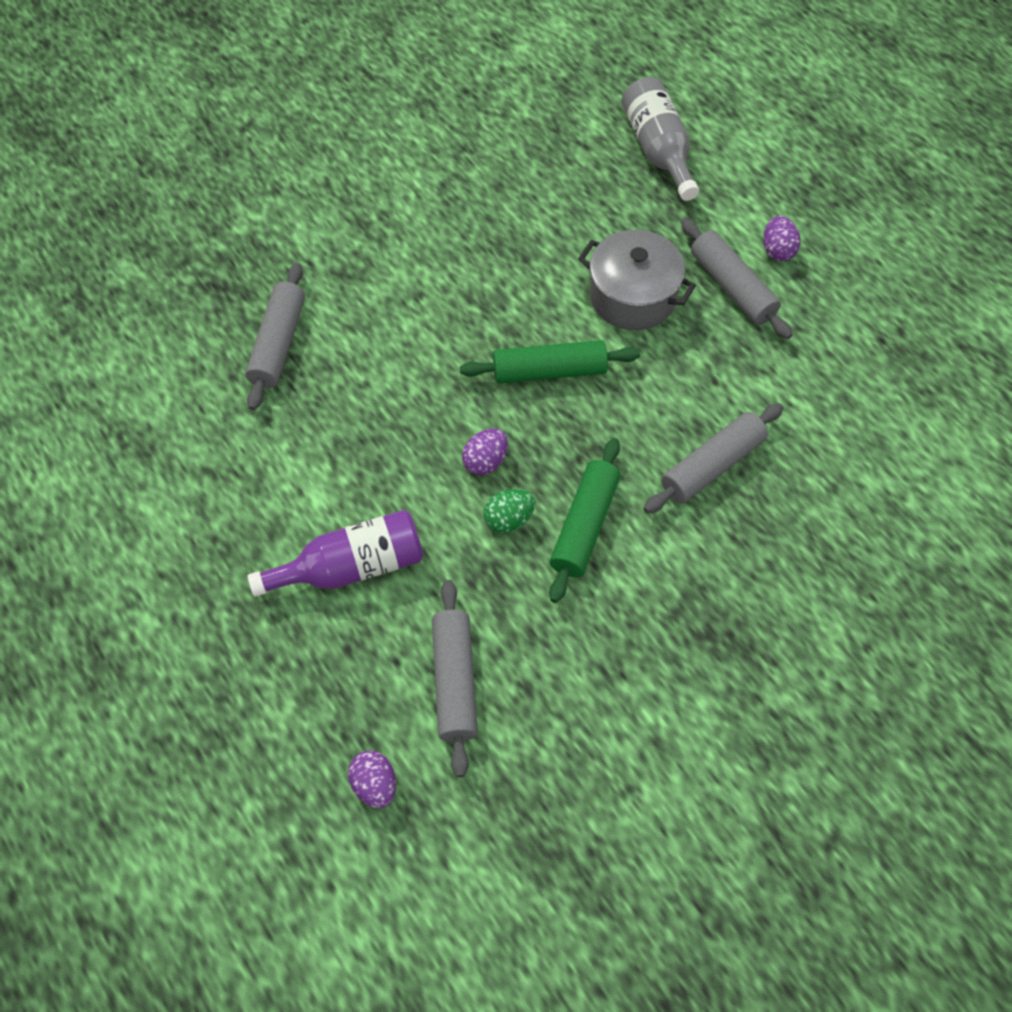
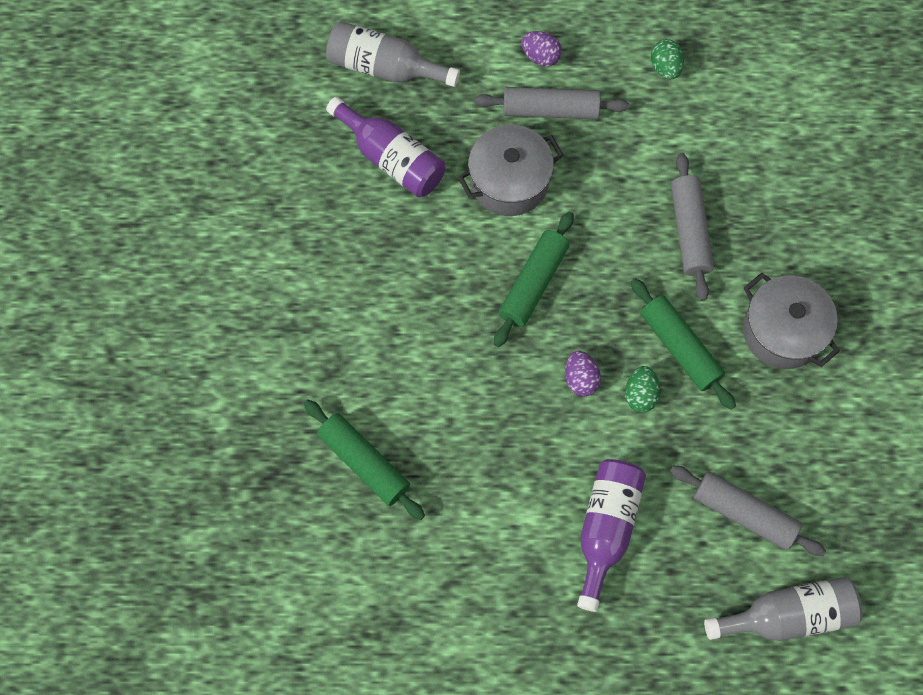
camera: 55 degrees left, 10 degrees up
(278, 344) = (364, 462): grey rolling pin -> green rolling pin
(374, 785) = (787, 615): purple egg -> grey bottle
(577, 202) = (391, 158): none -> purple bottle
(677, 607) = (782, 331): none -> grey pot
(862, 350) = (665, 67): none -> green egg

